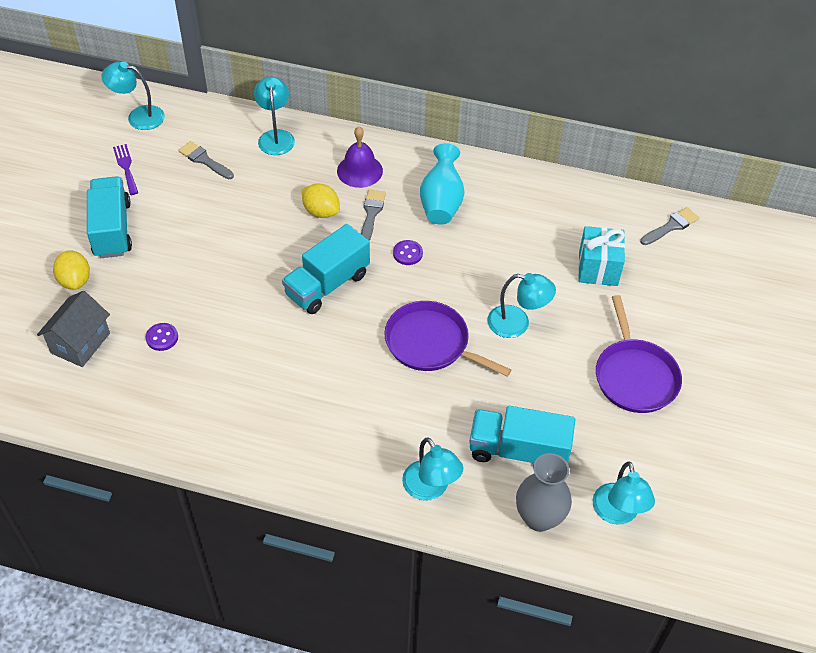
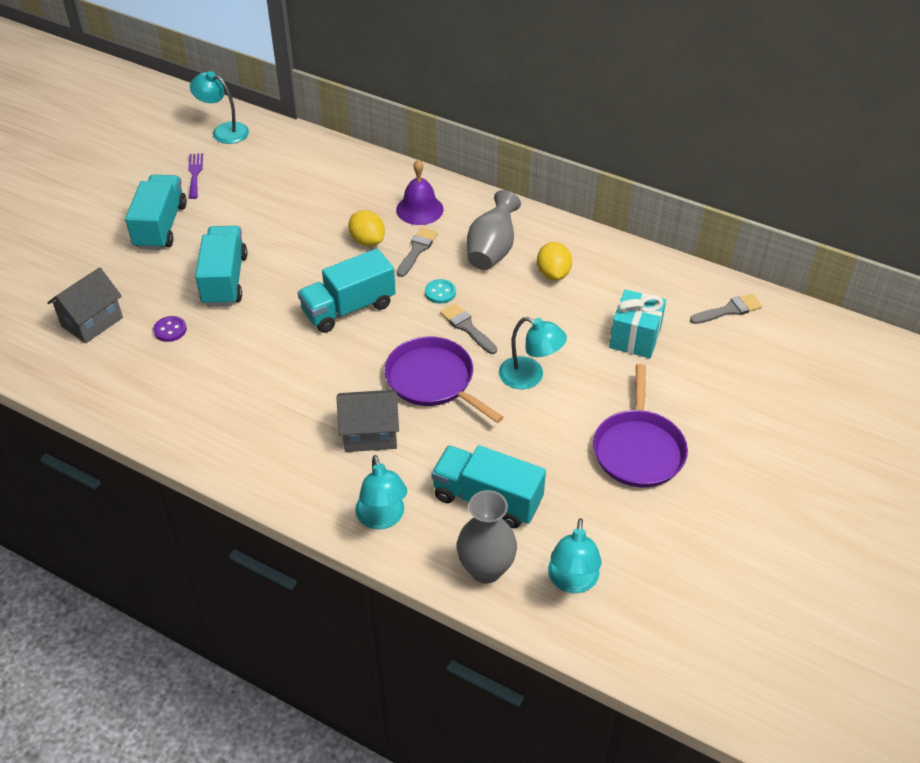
camera: 15 degrees right, 5 degrees down
(75, 281) = (109, 266): yellow lemon -> yellow lemon (553, 274)
(197, 276) = (225, 280): none -> turquoise truck
(204, 160) = (271, 178): grey brush -> grey brush (467, 327)
(276, 137) = (348, 167): turquoise lamp -> none
(391, 408) = (370, 434): none -> grey house
(407, 253) = (440, 292): purple button -> turquoise button
(441, 202) = (492, 250): turquoise vase -> grey vase

